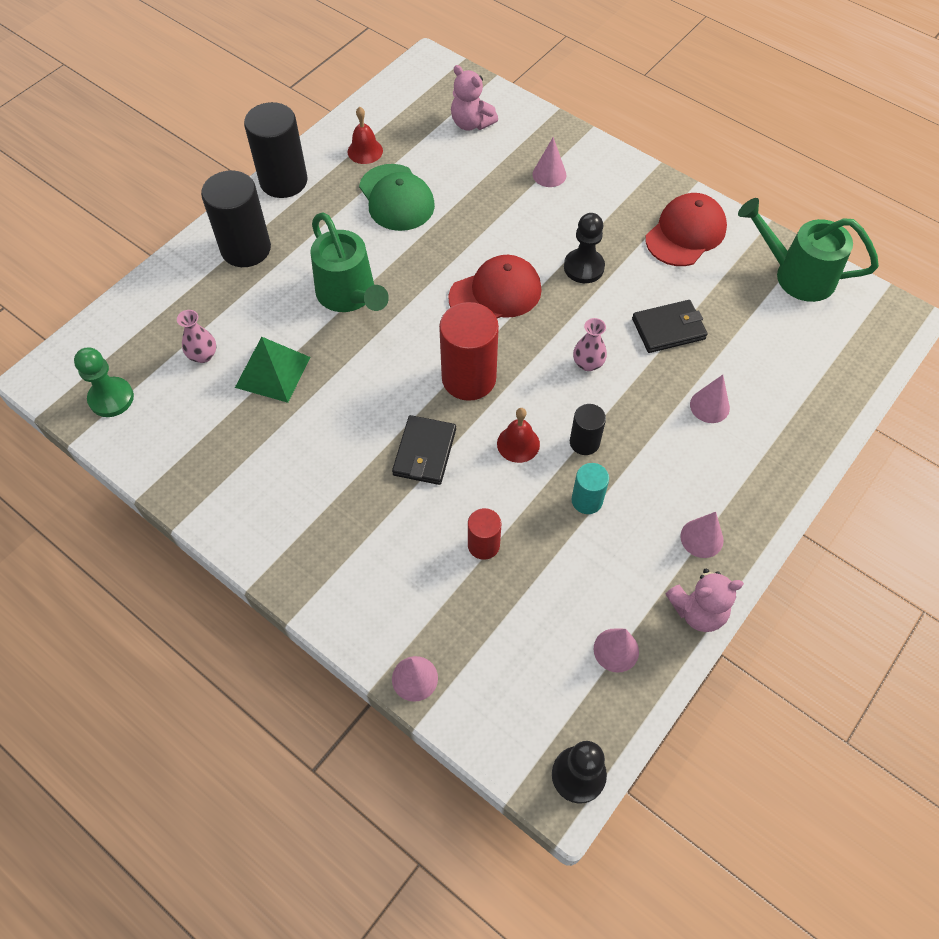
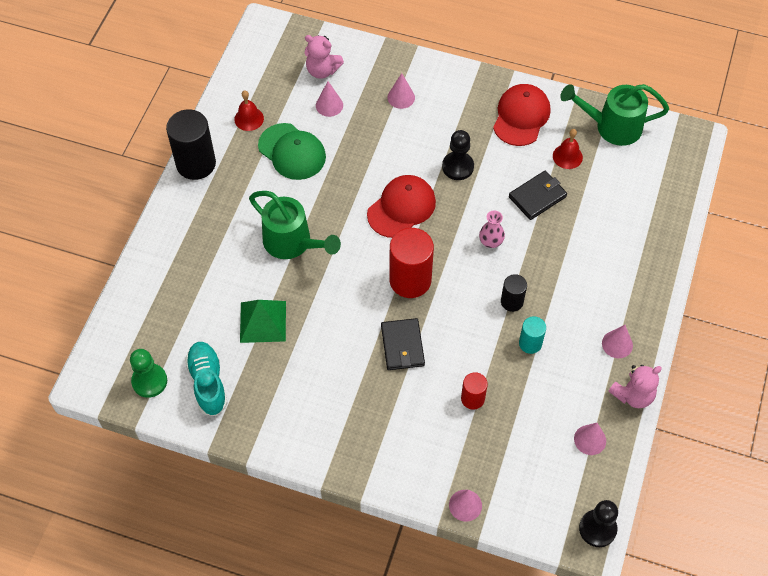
camera: 20 degrees left, 0 degrees up
(175, 421) = (208, 383): none -> turquoise shoe
(203, 355) = (203, 325): pink vase -> none
(246, 249) = (193, 229): black cylinder -> none
(518, 444) = (466, 318): red bell -> red bell (567, 156)
(709, 406) = (587, 247): pink cone -> pink cone (329, 105)

